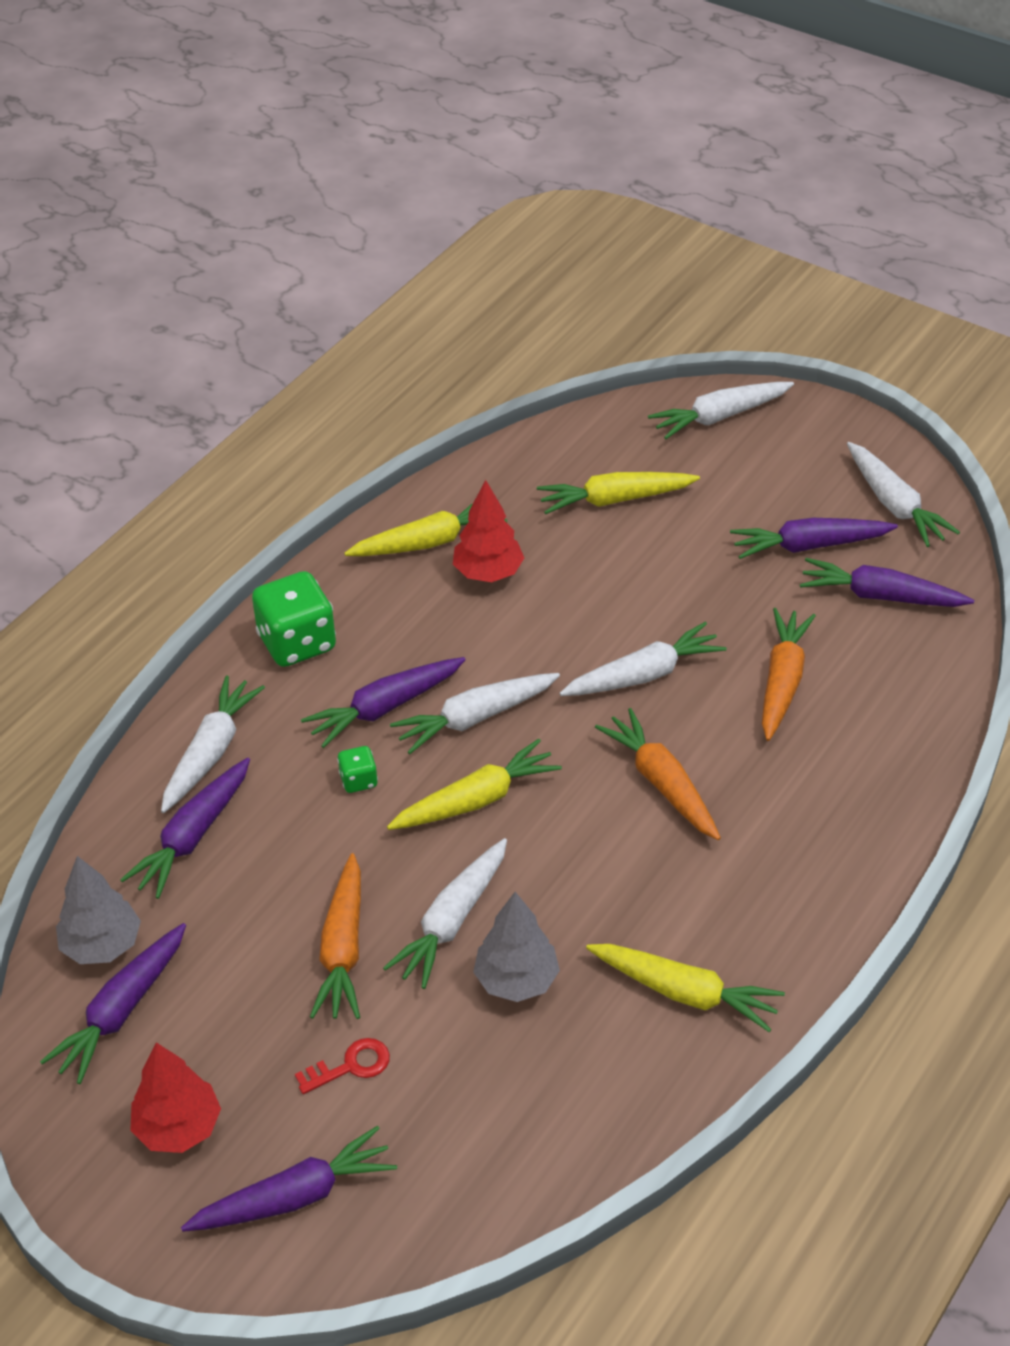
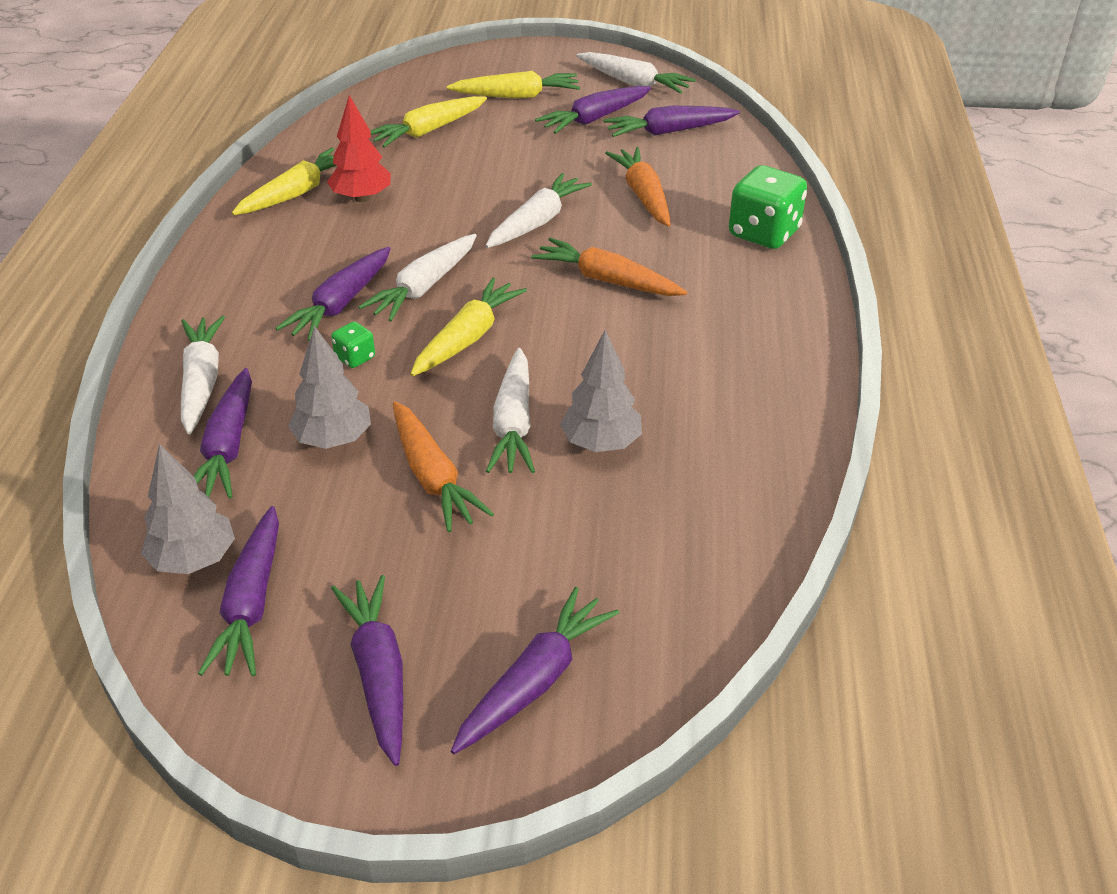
camera: 30 degrees left, 5 degrees down
(178, 1127) = (378, 674): red tree -> purple carrot
(284, 868) = (333, 439): none -> grey tree
(297, 643) = (228, 286): green dice -> green dice (764, 233)
(350, 1066) = (507, 559): red key -> none
(684, 992) = (740, 402): yellow carrot -> yellow carrot (516, 96)
(720, 417) = (468, 68): white carrot -> none

